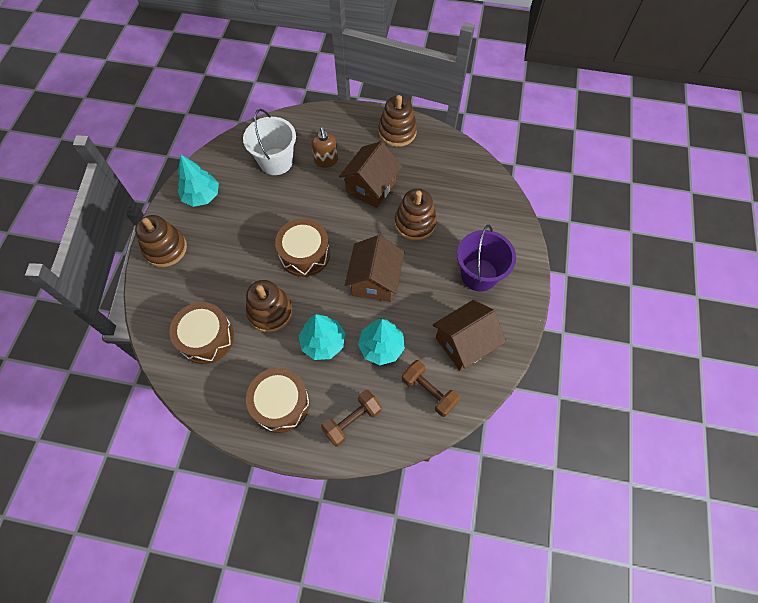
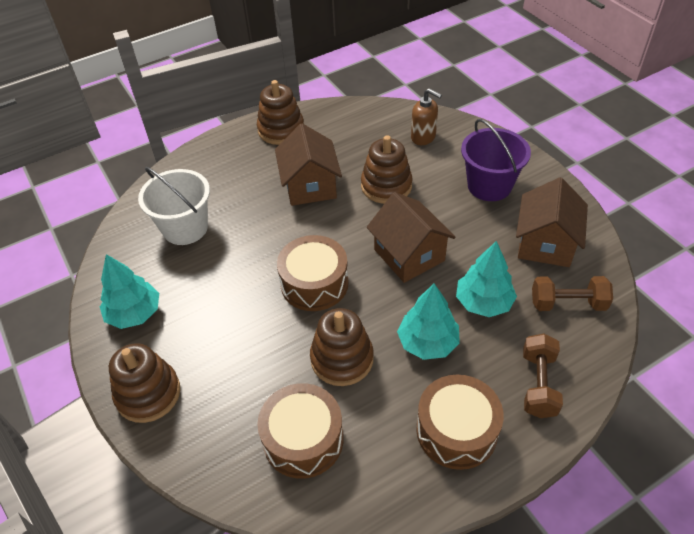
camera: 40 degrees left, 15 degrees down
(326, 160) = (239, 194): brown soap dispenser -> brown soap dispenser (423, 137)

